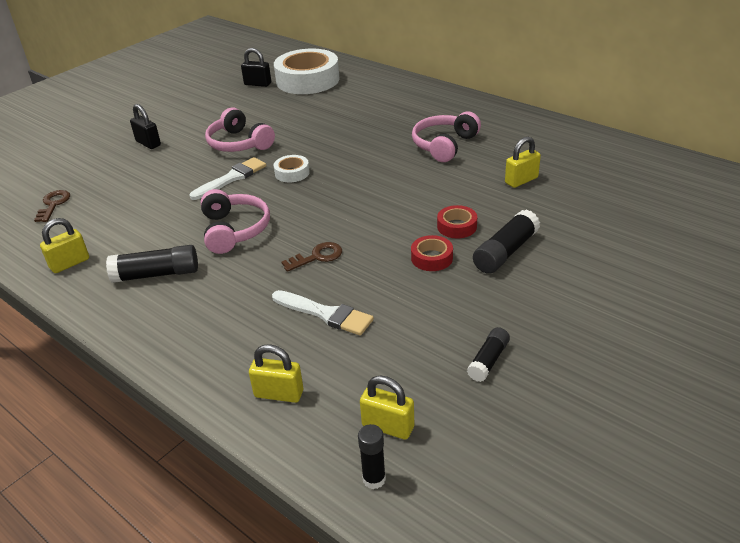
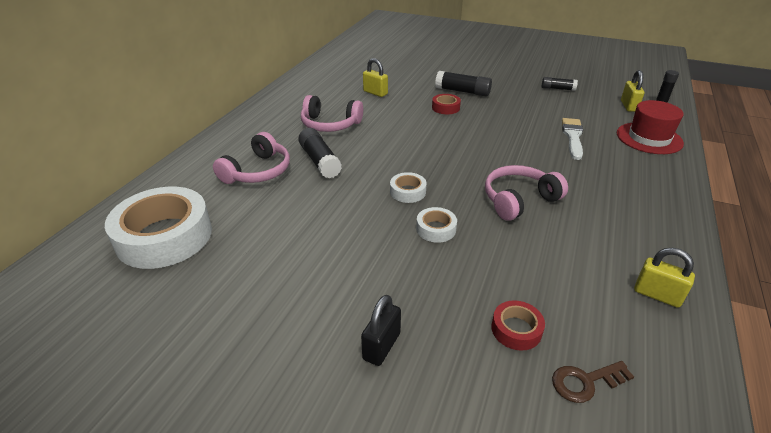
camera: 110 degrees left, 0 degrees up
(157, 274) = (611, 224): black glue stick -> black glue stick (320, 161)
(231, 178) = (436, 229): white brush -> white tape
(239, 143) = (357, 247): pink headphones -> pink headphones (258, 171)
(258, 84) = (167, 286): black padlock -> none
(279, 394) = (649, 138): yellow padlock -> red hat
(317, 257) = (520, 151): brown key -> none
(432, 258) = (486, 111): red tape -> red tape (516, 329)

